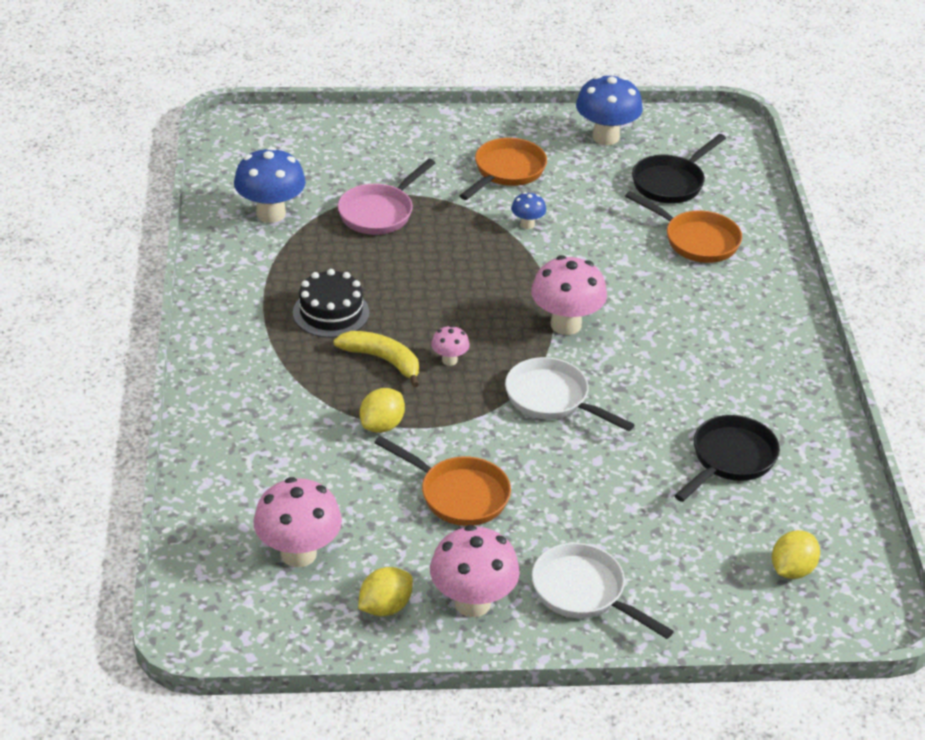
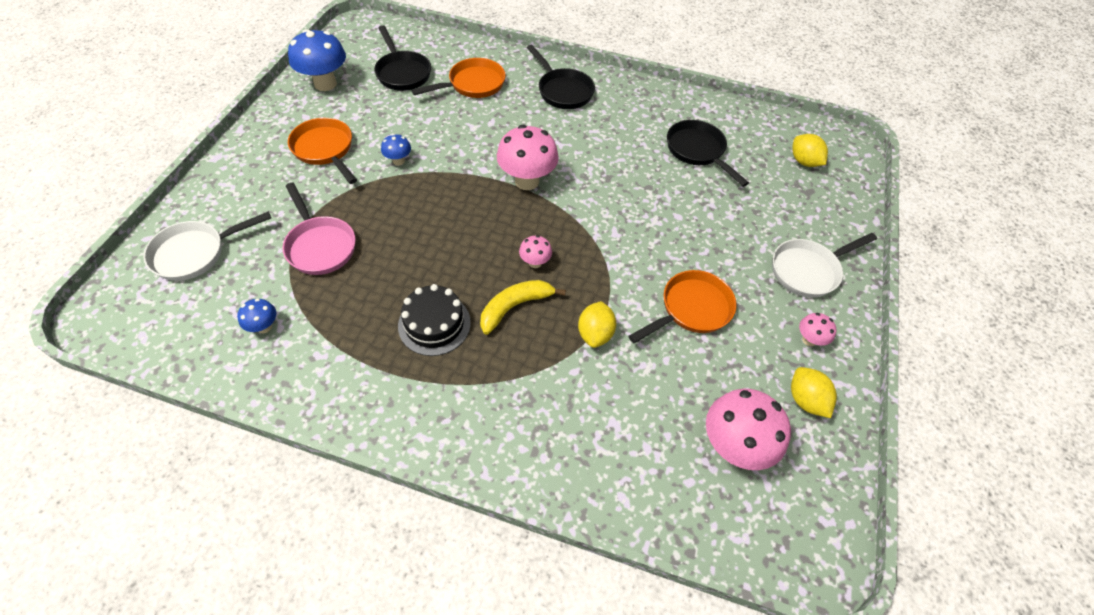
camera: 70 degrees left, 15 degrees up
(271, 214) = (264, 327): blue mushroom -> blue mushroom, size x0.50
(382, 425) = (595, 333): yellow lemon -> yellow lemon turned 45 degrees clockwise
(472, 603) = (809, 340): pink mushroom -> pink mushroom, size x0.50
(552, 399) = (605, 217): white pan -> white pan (195, 253)
(748, 315) = (563, 91): none -> black pan

